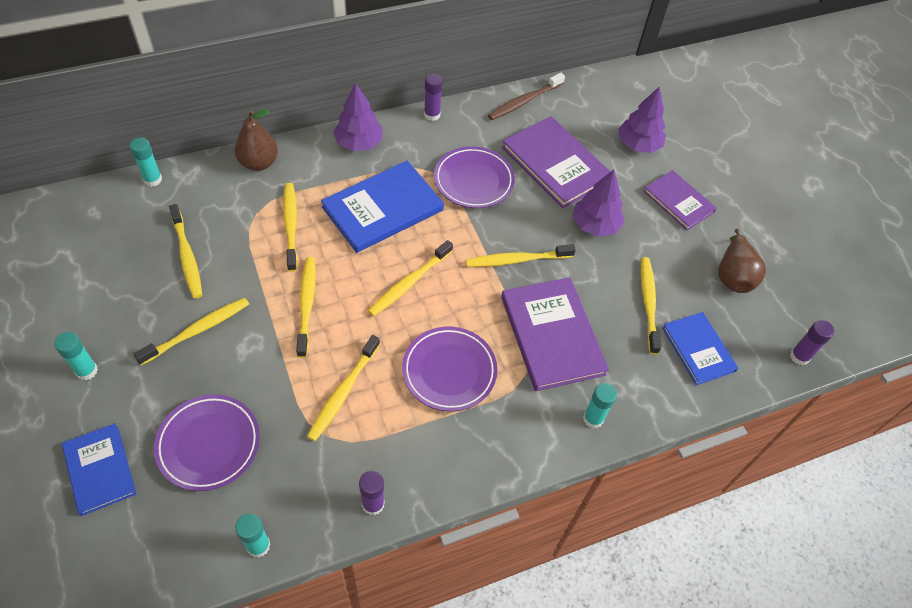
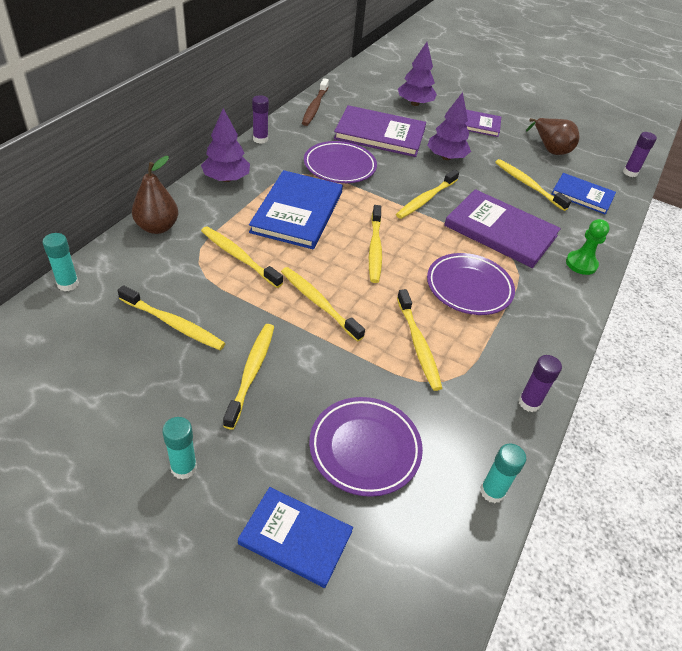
camera: 40 degrees left, 10 degrees down
(593, 418) = (581, 264): turquoise glue stick -> green pawn

